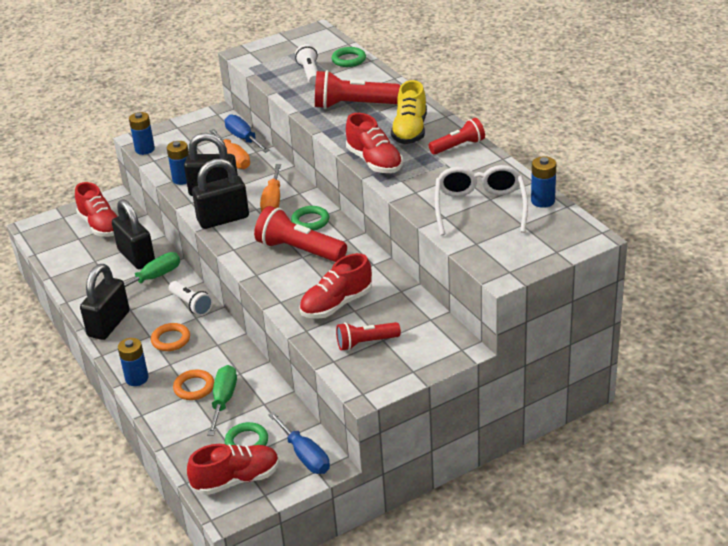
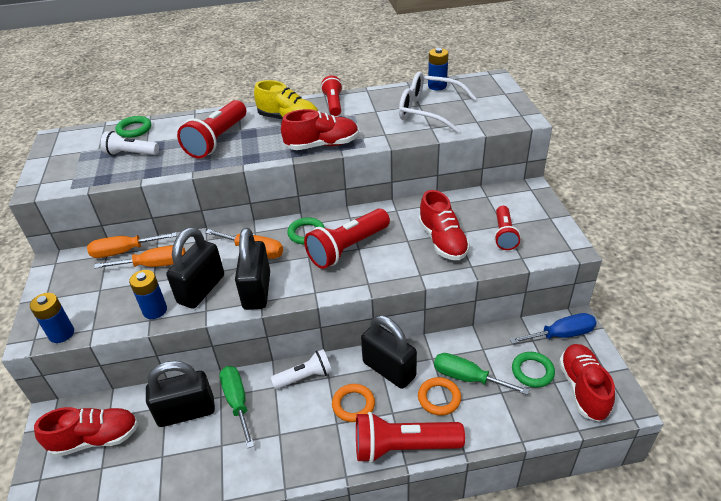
camera: 70 degrees left, 5 degrees up
(108, 324) = (294, 460): black padlock -> black padlock (389, 369)
(137, 378) = (403, 447): blue battery -> red flashlight
(243, 138) = (124, 251): blue screwdriver -> orange screwdriver

